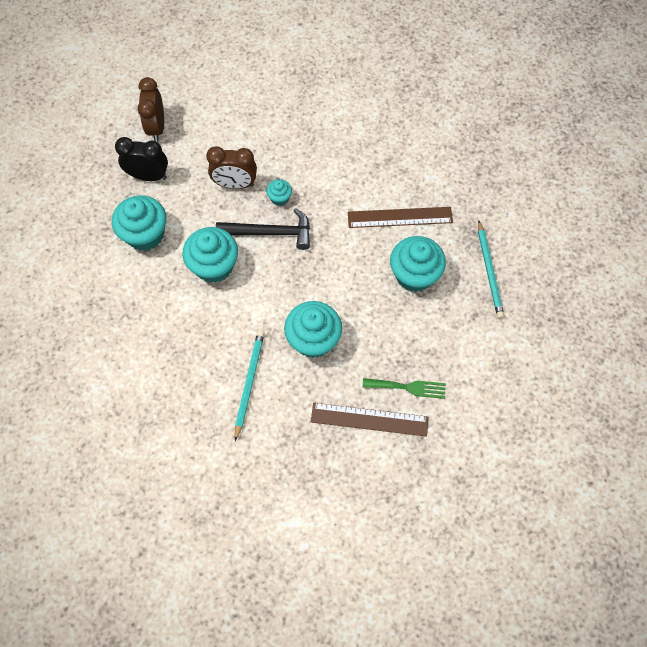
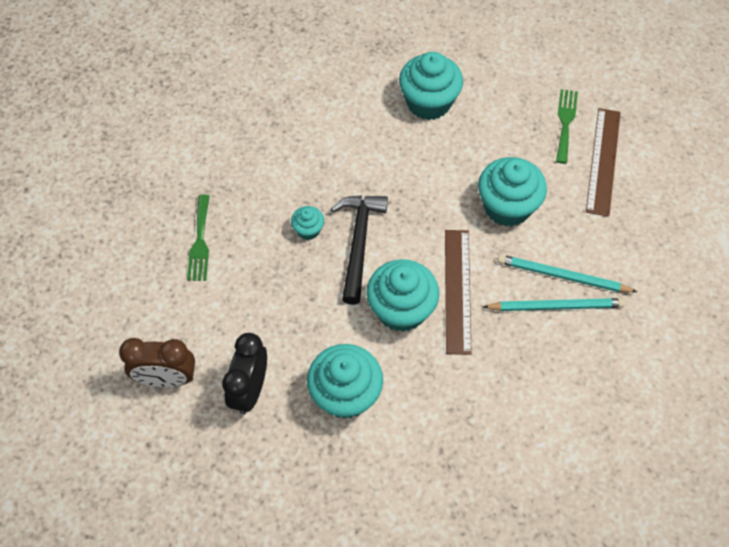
camera: 85 degrees left, 5 degrees down
(235, 184) = (280, 280): brown clock -> none
(264, 131) = (200, 242): none -> green fork
(400, 217) = (351, 108): brown ruler -> brown ruler (457, 290)
(489, 271) = (429, 36): turquoise pencil -> turquoise pencil (556, 306)

